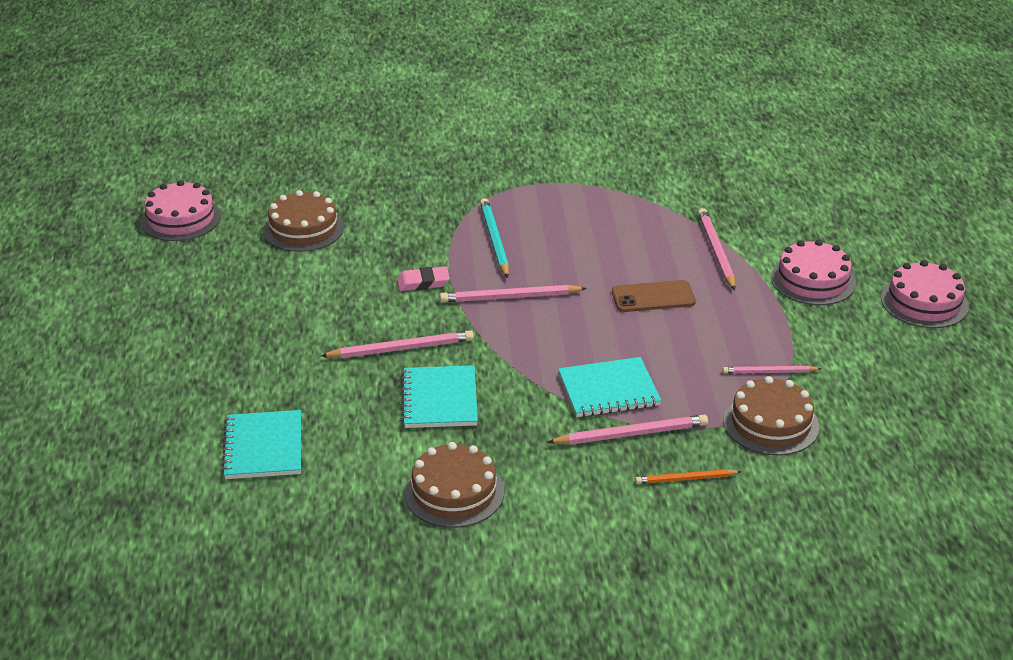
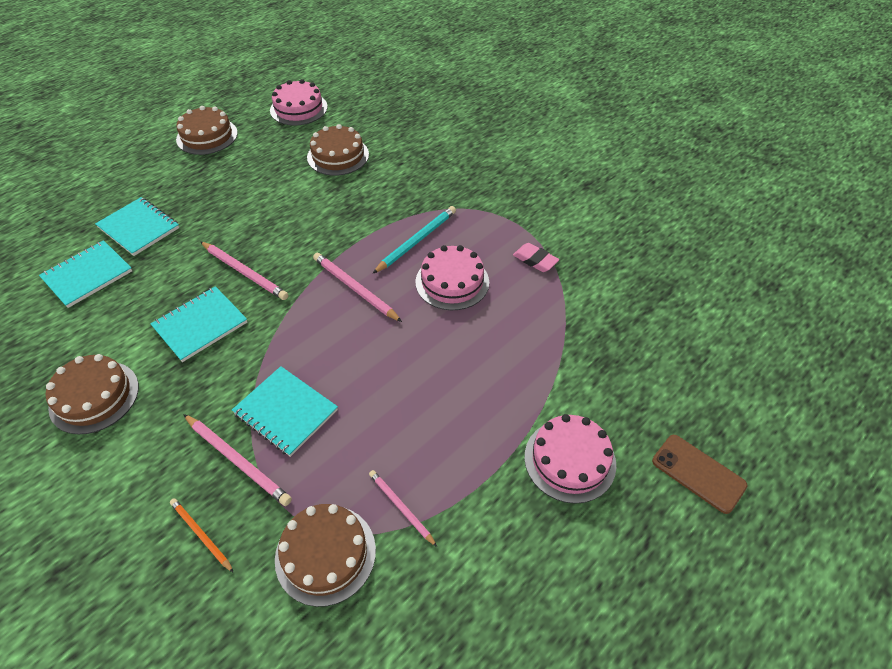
camera: 50 degrees right, 15 degrees up
(133, 293) = (207, 136): none -> brown cake
(232, 390) = (139, 228): none -> turquoise notebook
(423, 283) = (331, 238): pink eraser -> pink eraser (535, 260)
(653, 297) = (434, 366): brown phone -> brown phone (698, 473)
(716, 251) = (539, 368): pink pencil -> none
(924, 302) = (630, 574): pink cake -> pink cake (452, 282)

